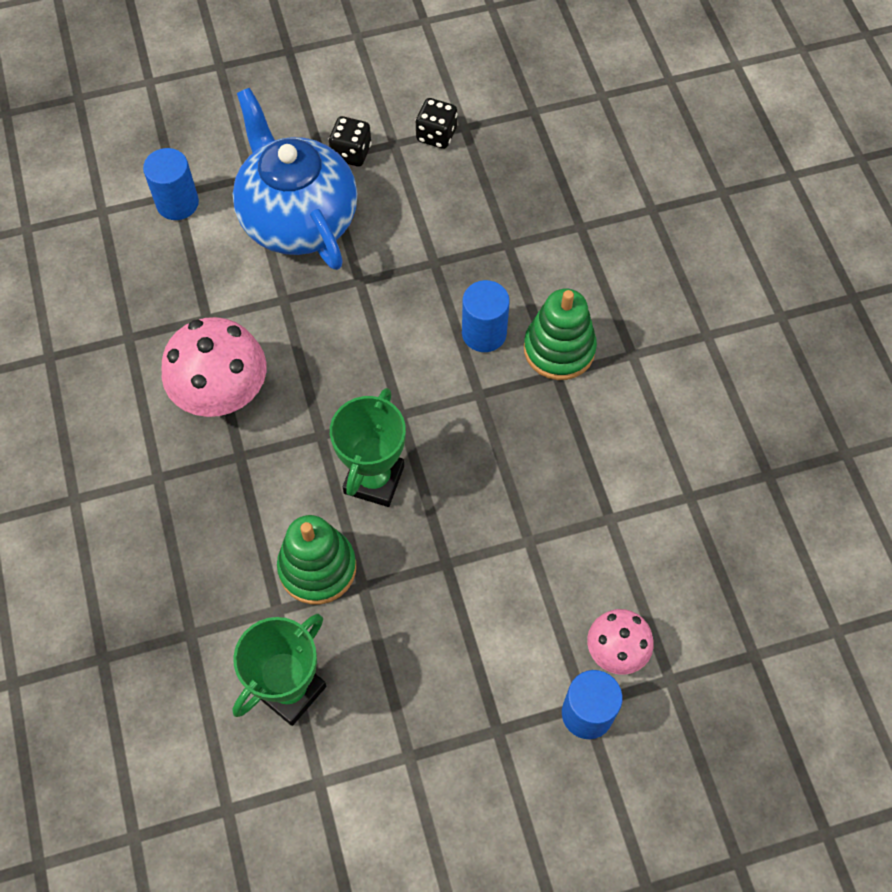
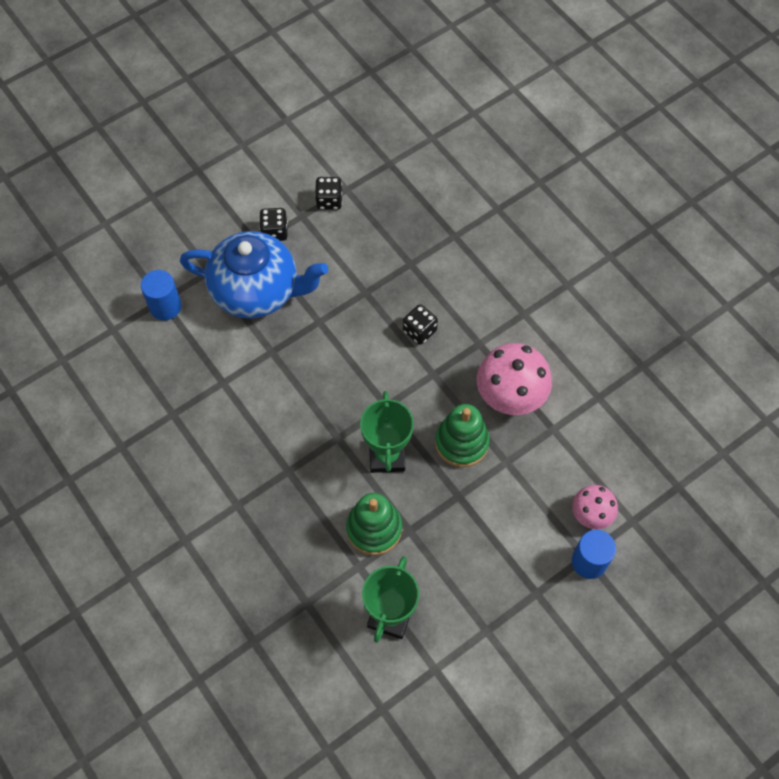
camera: 20 degrees left, 0 degrees up
(222, 393) = (257, 431): pink mushroom -> pink mushroom (510, 395)
(298, 219) = (257, 291): blue teapot -> blue teapot turned 150 degrees clockwise
(484, 333) = (419, 331): blue cylinder -> black dice
(559, 349) = (474, 326): green stacking toy -> green stacking toy (461, 442)

